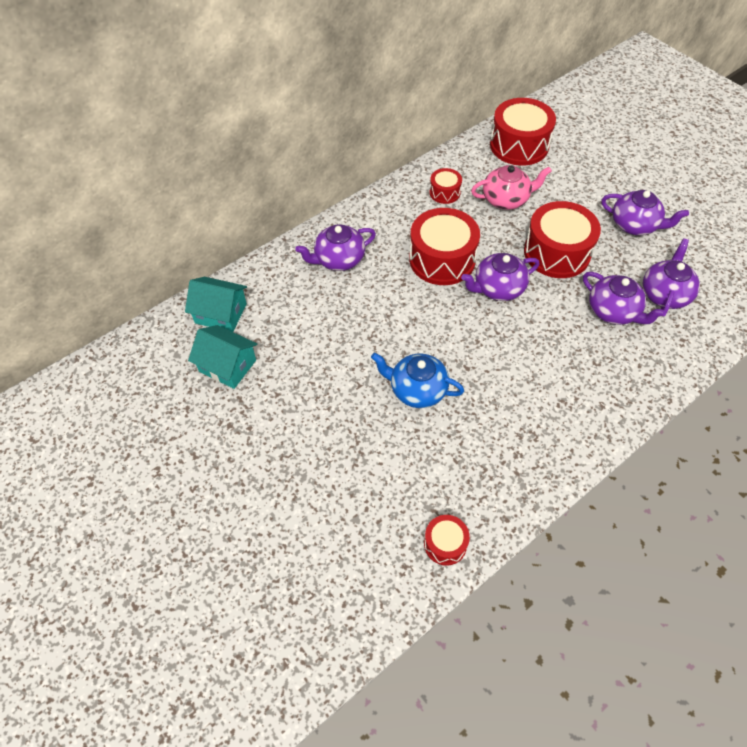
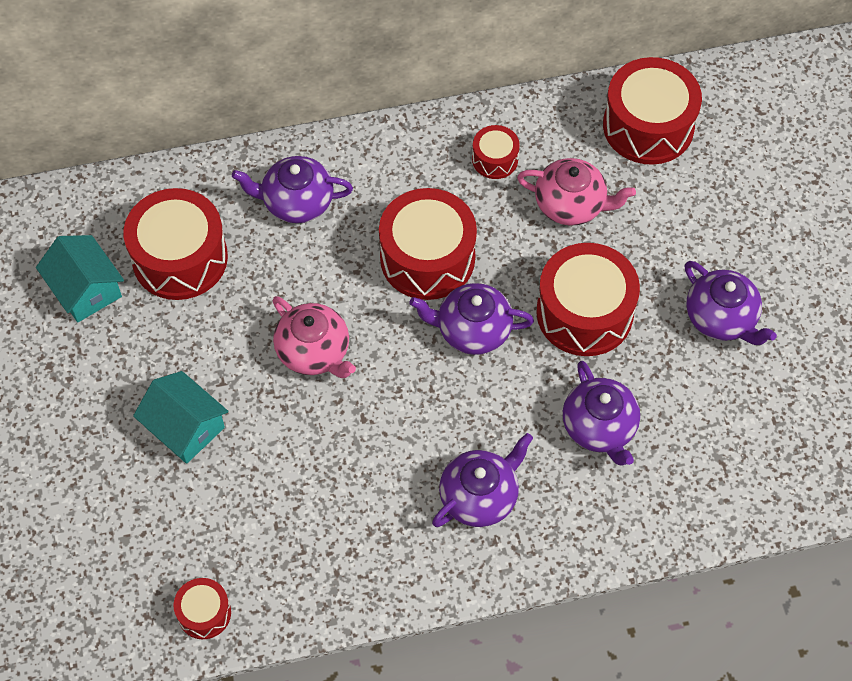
camera: 25 degrees right, 5 degrees up
(221, 313) = (113, 216): turquoise house -> turquoise house (185, 427)
(282, 321) = (180, 258): none -> red drum
(408, 341) = (314, 351): none -> pink teapot
(417, 390) = (286, 419): blue teapot -> none
(665, 294) = (686, 434): purple teapot -> purple teapot (480, 496)

